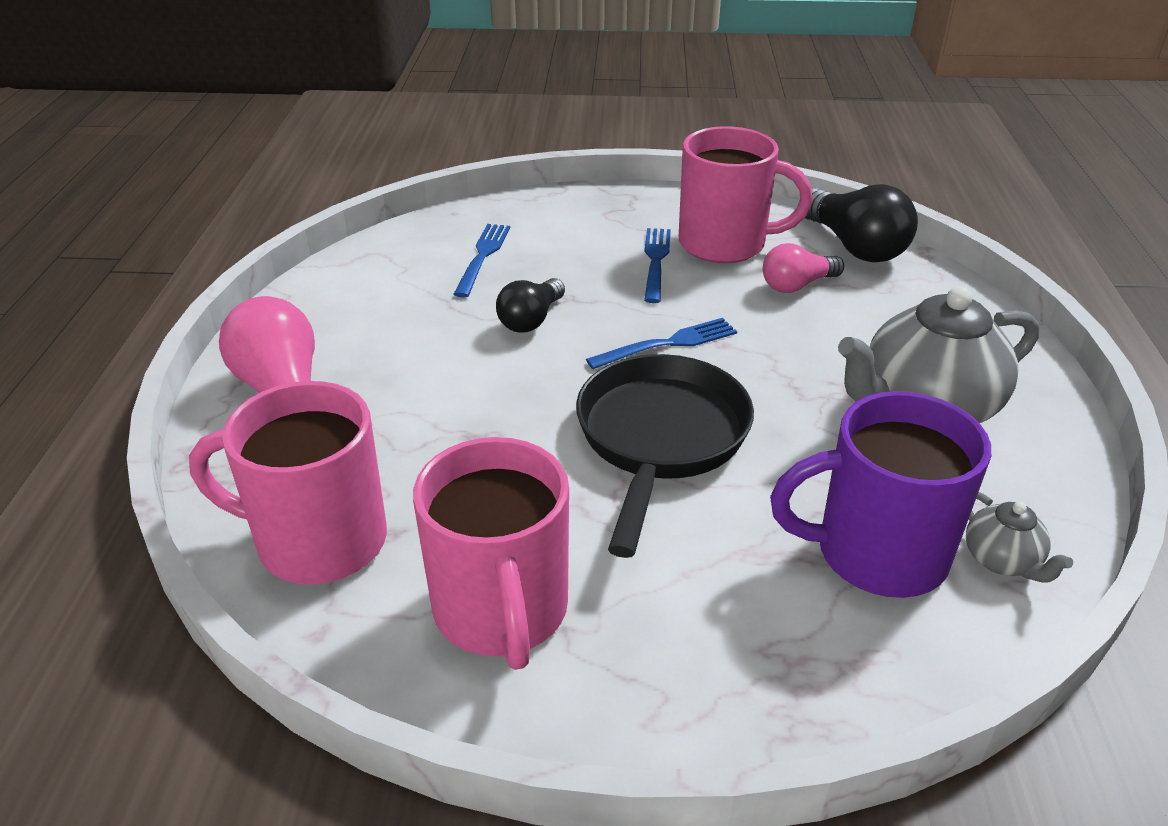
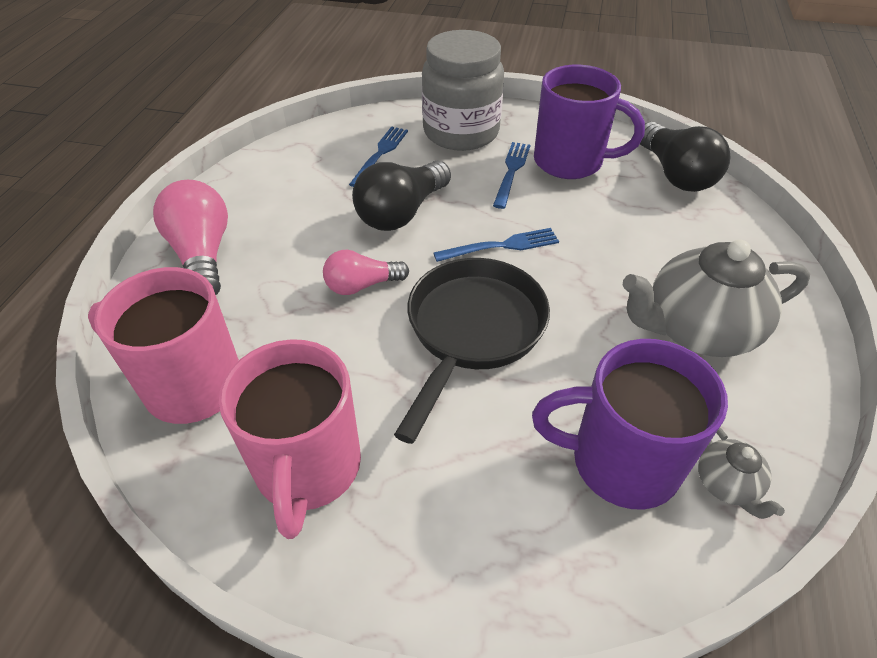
camera: 10 degrees right, 10 degrees up
(531, 320) = (401, 213): black light bulb -> black light bulb, size x1.62
(579, 223) = (461, 132): none -> grey jar
(725, 244) = (570, 162): pink mug -> purple mug
(797, 285) = (619, 205): pink light bulb -> pink light bulb (362, 285)

